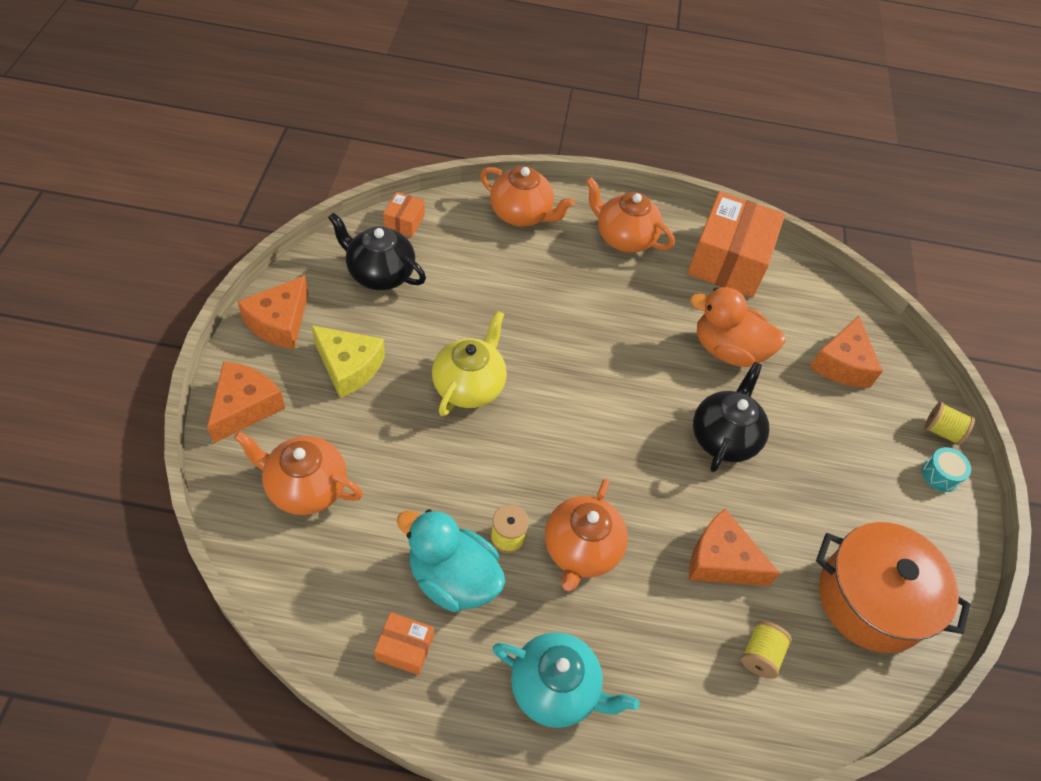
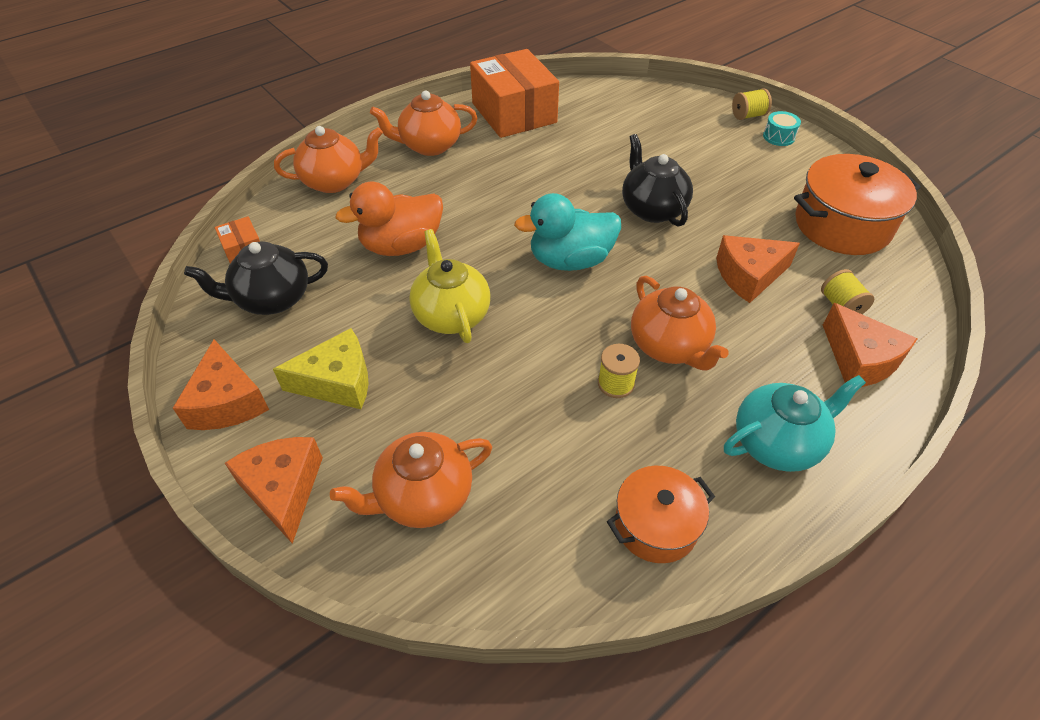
camera: 40 degrees left, 5 degrees down
(405, 648) = (656, 525): orange box -> orange pot
(452, 578) = (619, 445): turquoise duck -> turquoise duck (570, 260)
(728, 350) = (584, 160): orange duck -> orange duck (401, 246)
(842, 364) = (654, 121): orange cheese -> orange cheese (859, 359)

